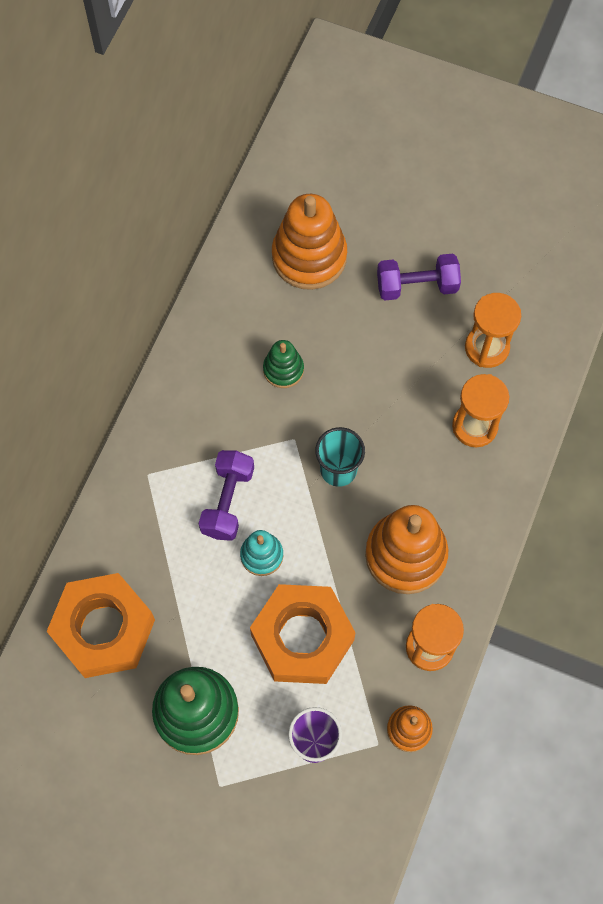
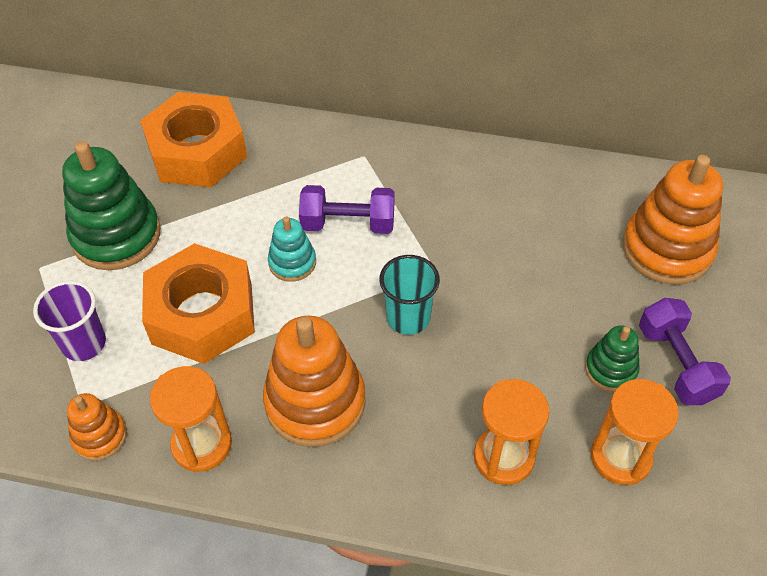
camera: 80 degrees right, 15 degrees down
(283, 370) = (516, 247): green stacking toy -> green stacking toy (610, 369)

